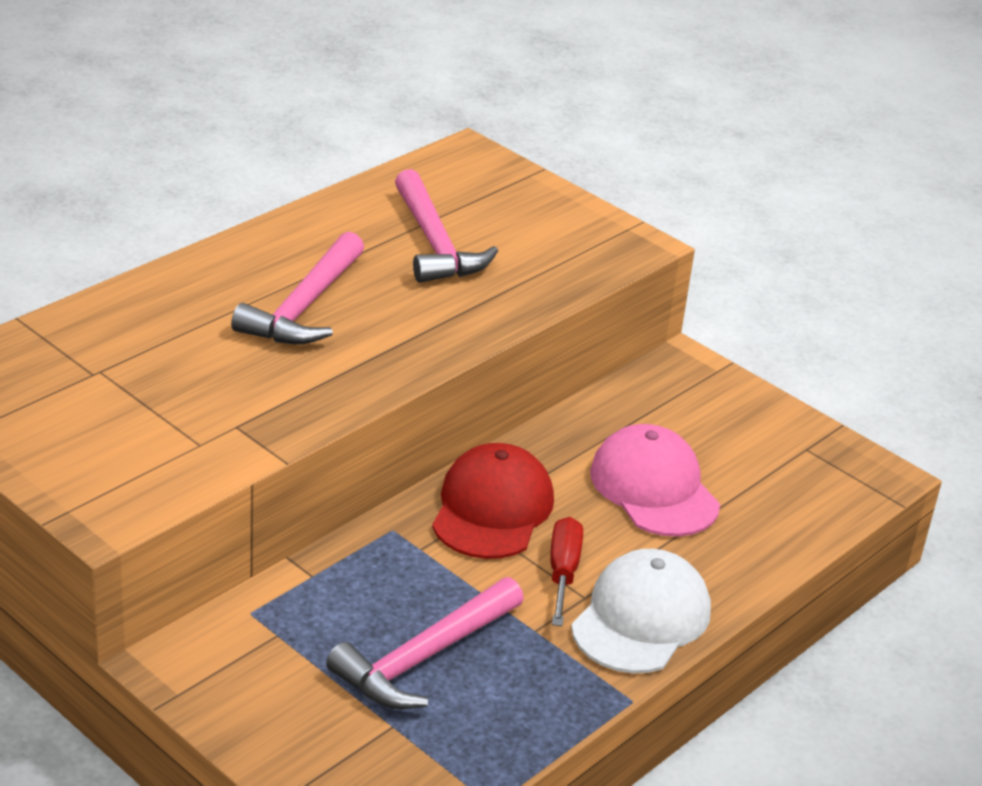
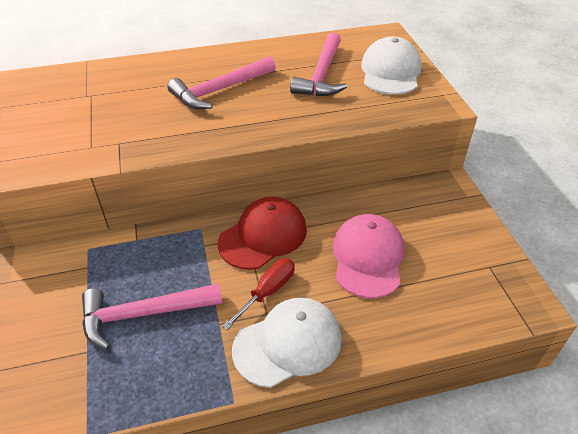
camera: 35 degrees right, 10 degrees up
(529, 212) = (390, 72): none -> white cap

